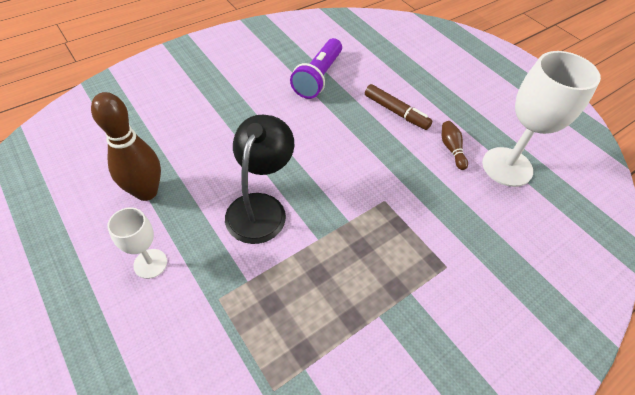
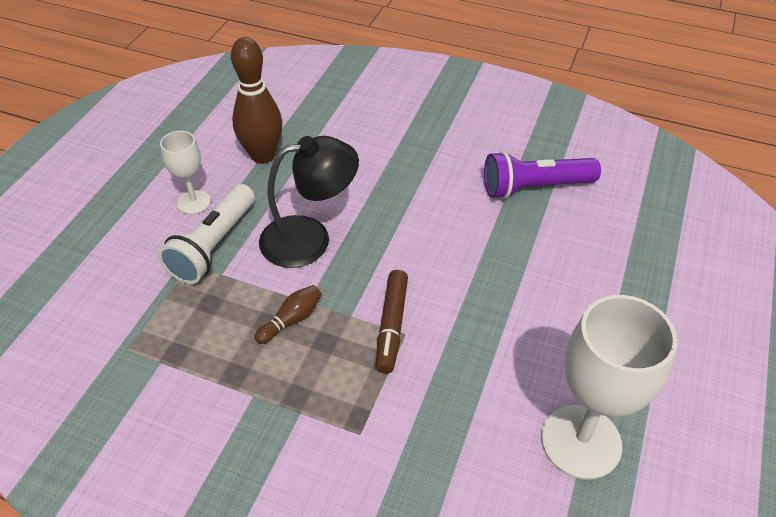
camera: 60 degrees right, 5 degrees down
(212, 272) = (213, 245): none -> white flashlight
(396, 112) = (556, 282): brown marker -> brown marker (391, 325)
(451, 149) = (550, 365): brown bowling pin -> brown bowling pin (291, 320)

